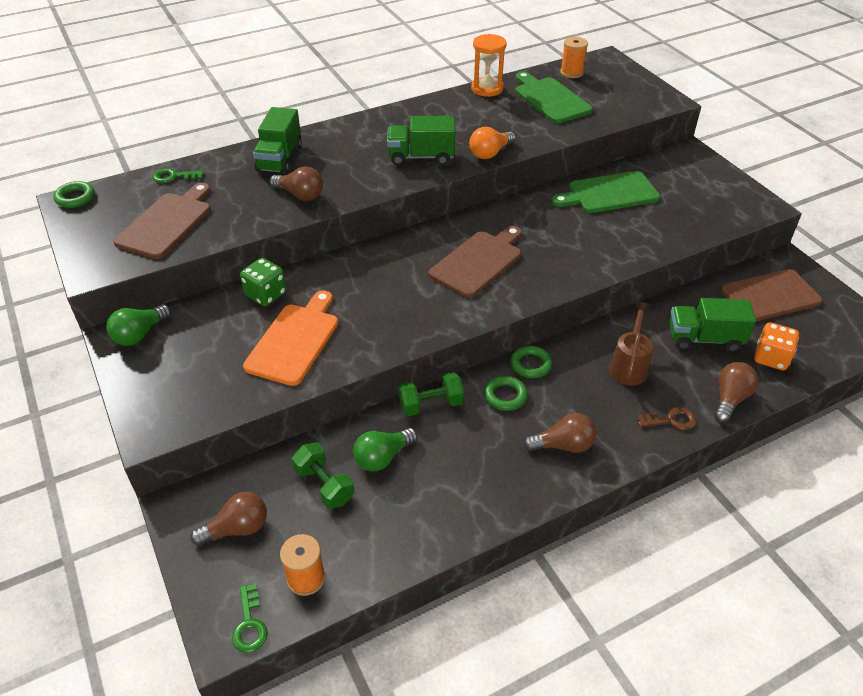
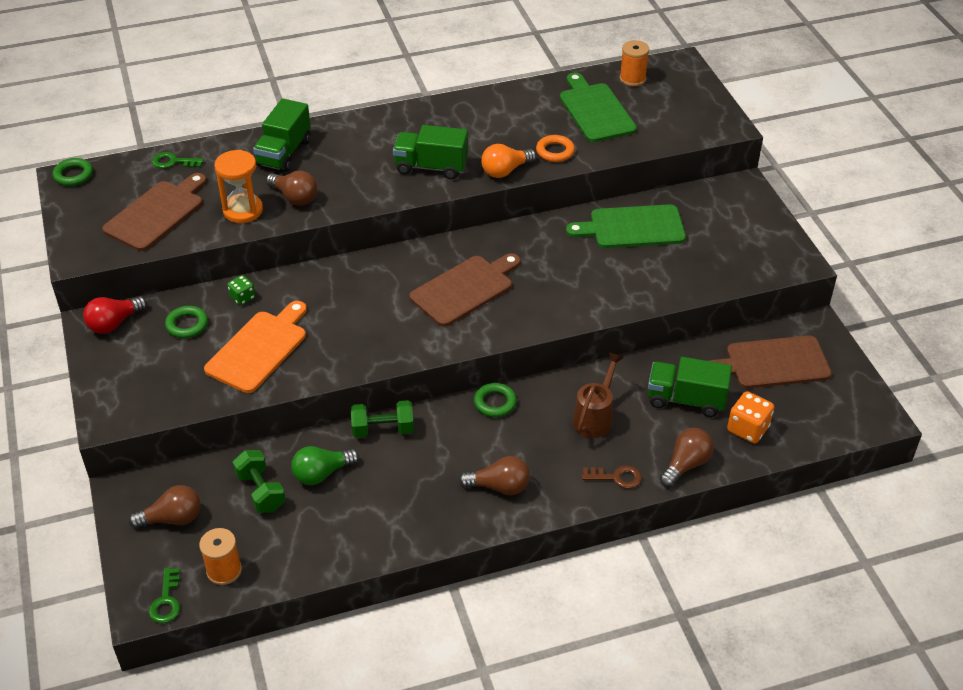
camera: 10 degrees right, 0 degrees up
(140, 334) = (114, 323): green light bulb -> red light bulb
(266, 294) = (242, 298): green dice -> green dice, size x0.62
(487, 89) = (529, 90): orange hourglass -> orange hourglass (243, 210)
(505, 396) = (459, 431): green ring -> green ring (187, 325)
(528, 134) = (555, 151): none -> orange ring

